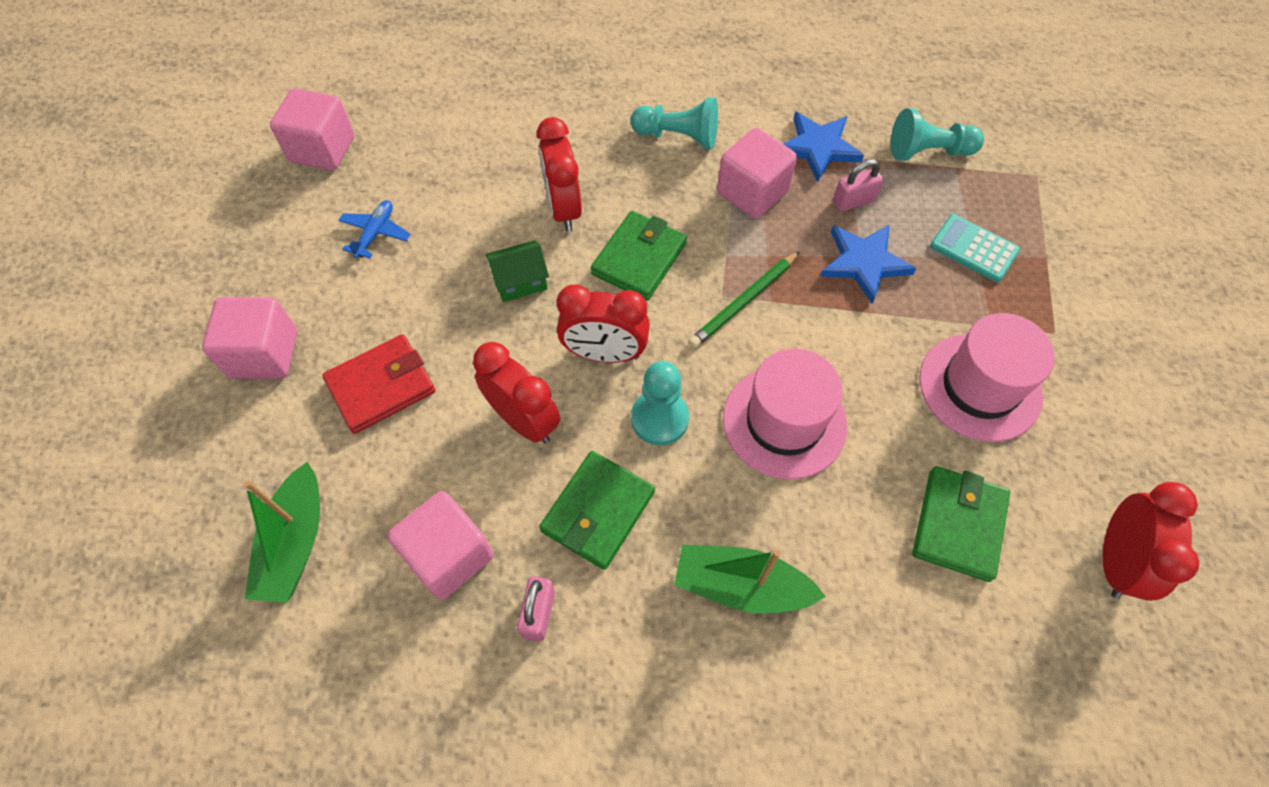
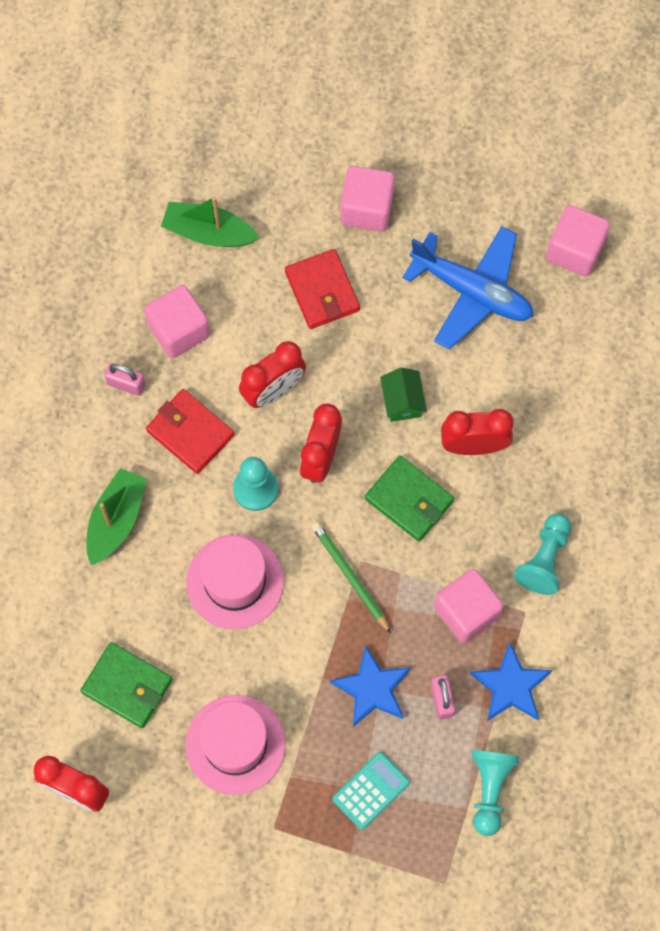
camera: 100 degrees right, 10 degrees up
(375, 233) = (472, 291): blue plane -> blue plane, size x2.20
(598, 511) = (190, 433): green wallet -> red wallet

